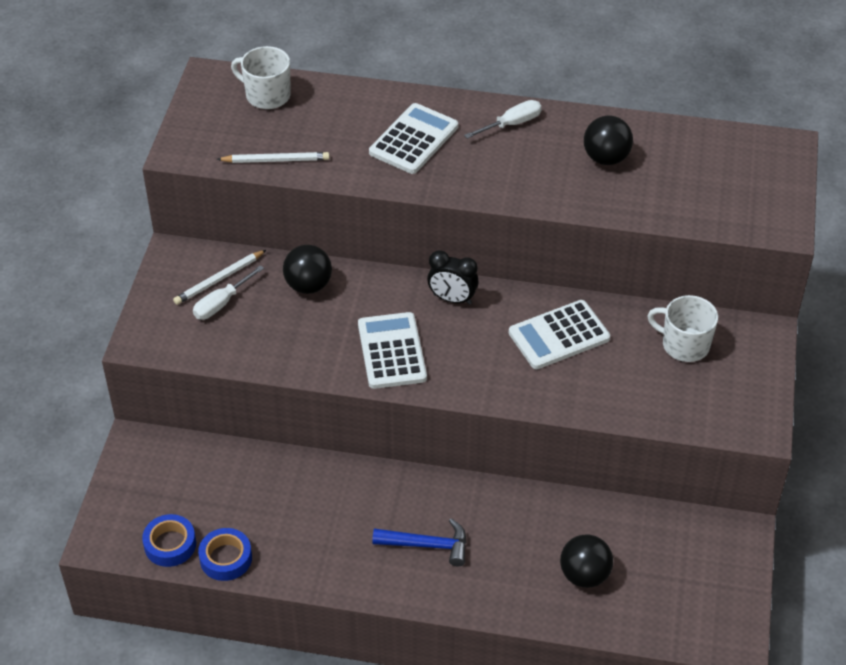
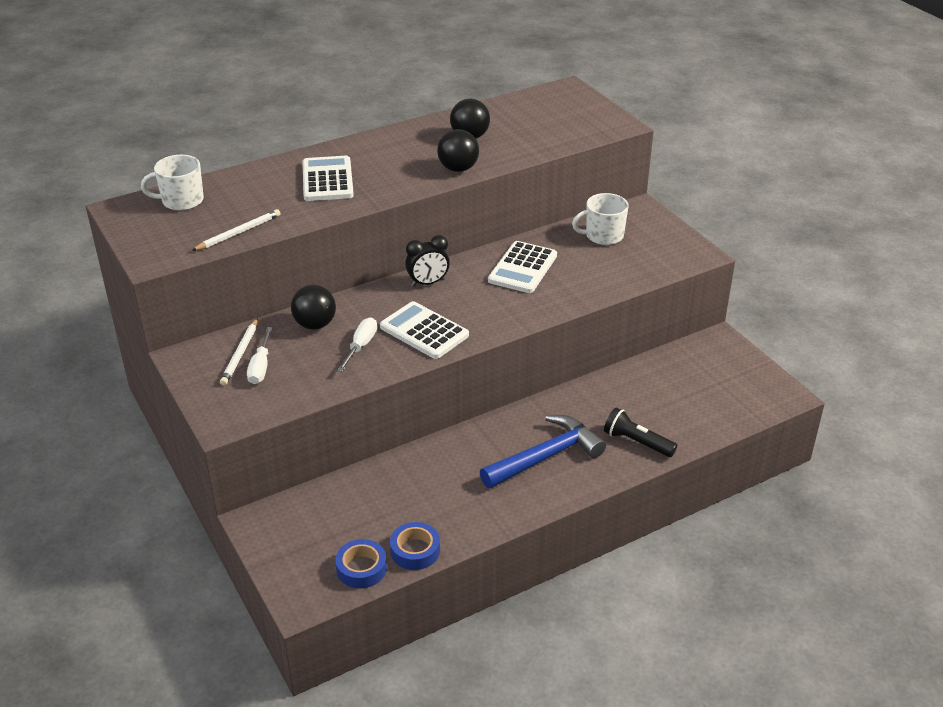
camera: 40 degrees left, 10 degrees down
(427, 545) = (546, 456): blue hammer -> blue hammer, size x1.53
(512, 124) = (384, 145): white screwdriver -> white screwdriver (361, 345)
(526, 588) = (637, 442): none -> black flashlight
(584, 575) = (662, 414): black ball -> black ball (458, 169)

